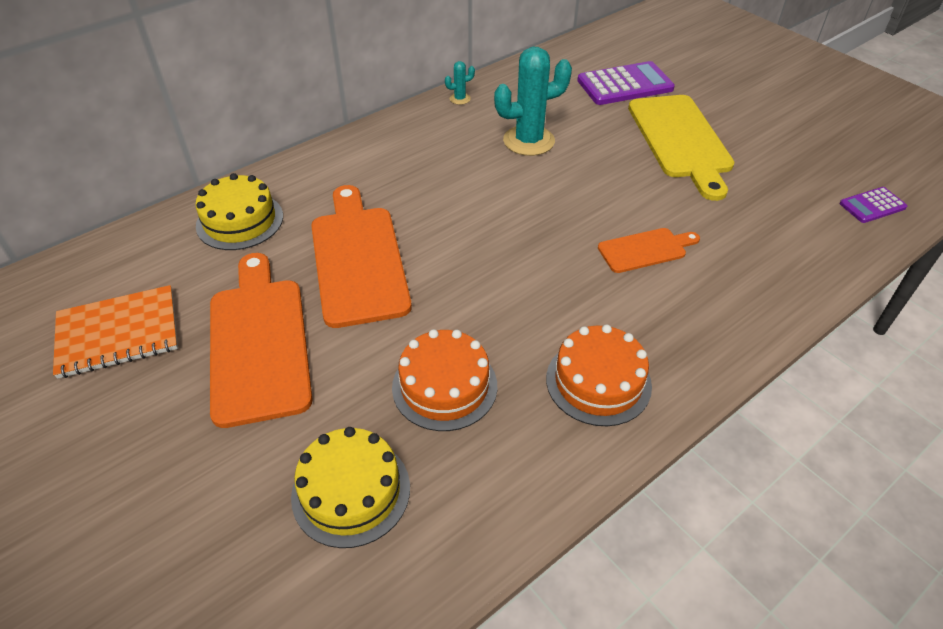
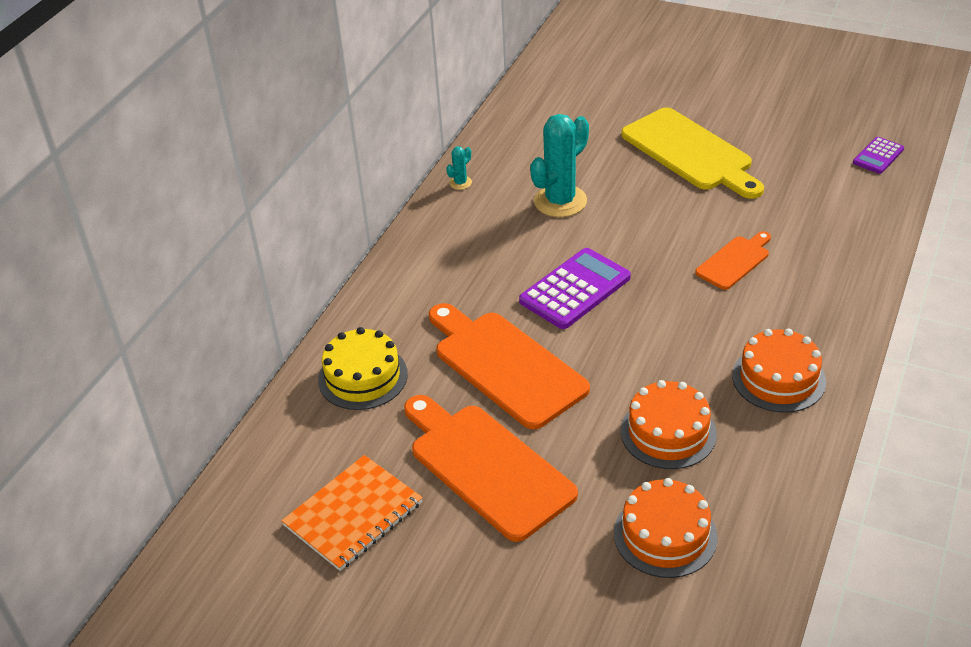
camera: 25 degrees left, 5 degrees down
(351, 491) = (665, 535): yellow cake -> orange cake
(625, 85) = (601, 115): purple calculator -> purple calculator (575, 289)

